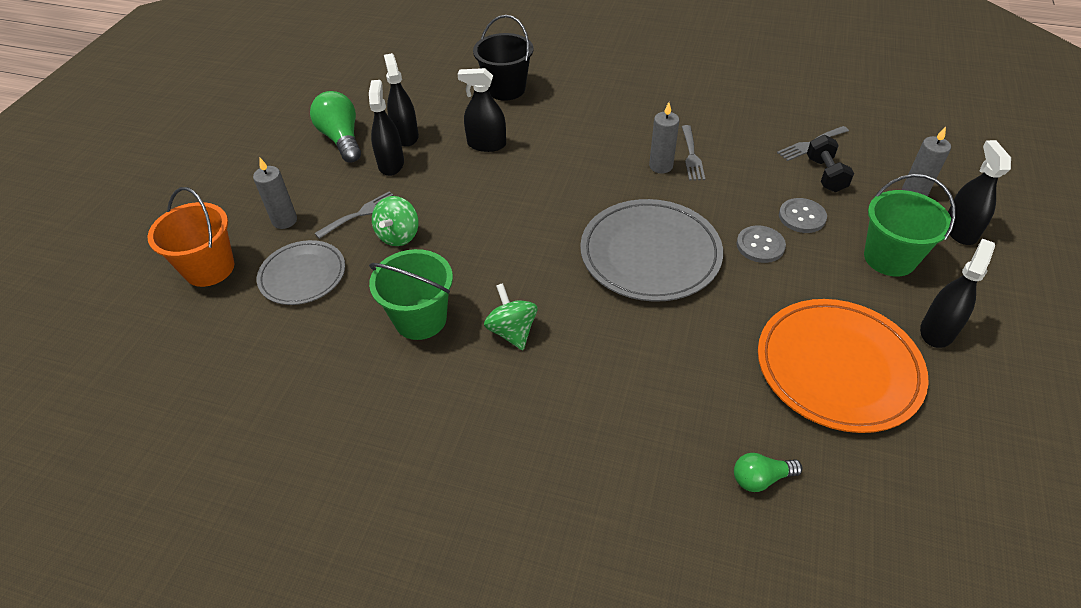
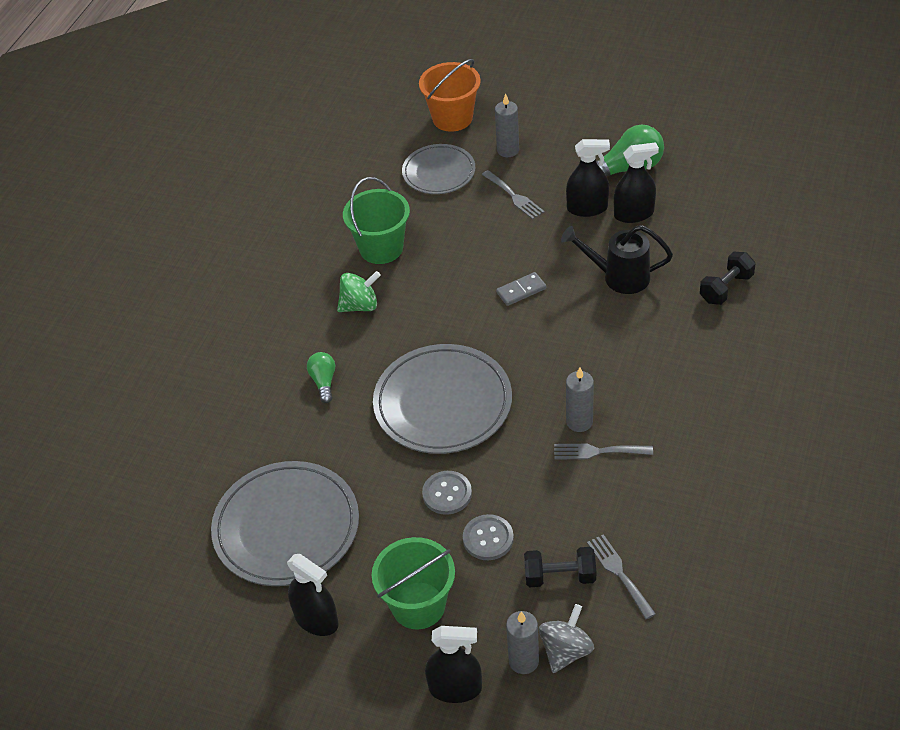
camera: 95 degrees right, 0 degrees up
(398, 236) = (483, 224): green spinning top -> none
(486, 144) = (619, 277): black spray bottle -> black watering can
(499, 205) = (521, 291): none -> grey domino
(506, 89) = (726, 288): black bucket -> black dumbbell
(761, 478) = (193, 454): green light bulb -> green light bulb (323, 382)
(837, 368) = (286, 527): orange plate -> grey plate
(894, 170) = (566, 650): none -> grey spinning top

